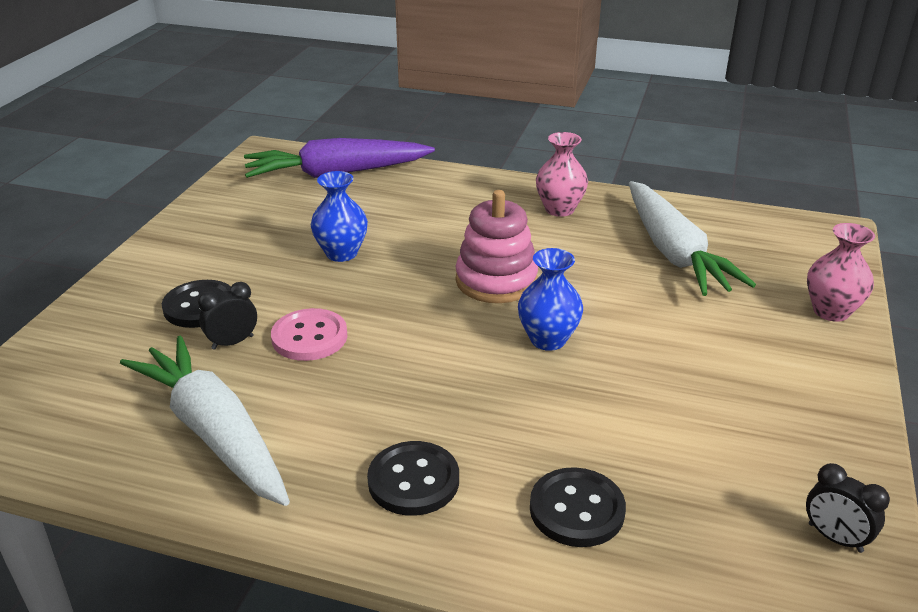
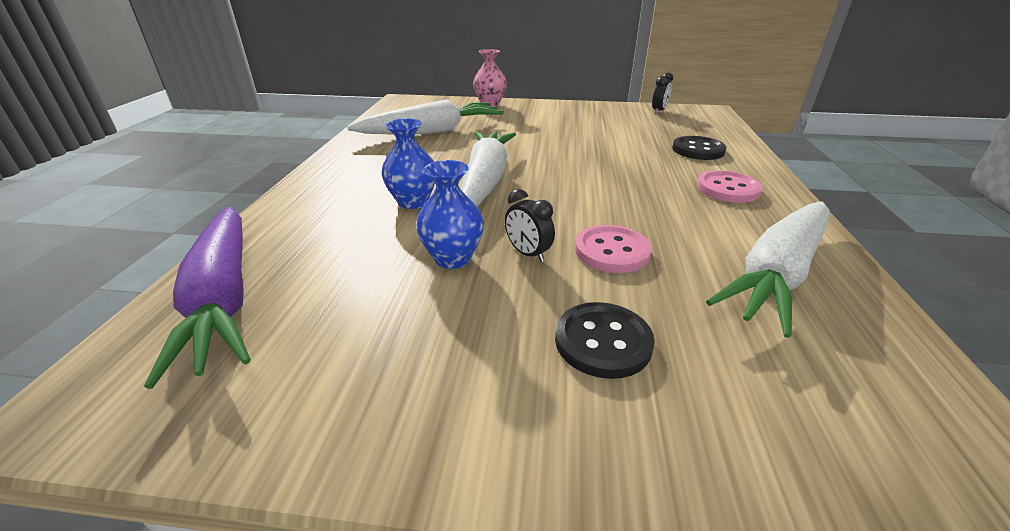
camera: 100 degrees left, 0 degrees up
(232, 342) = (652, 296): black clock -> black clock (528, 254)
(413, 480) = (727, 189): black button -> pink button
(496, 281) = (485, 180): pink stacking toy -> white carrot
(548, 339) = (554, 161): blue vase -> blue vase (413, 202)
(559, 209) = (363, 164): pink vase -> none

